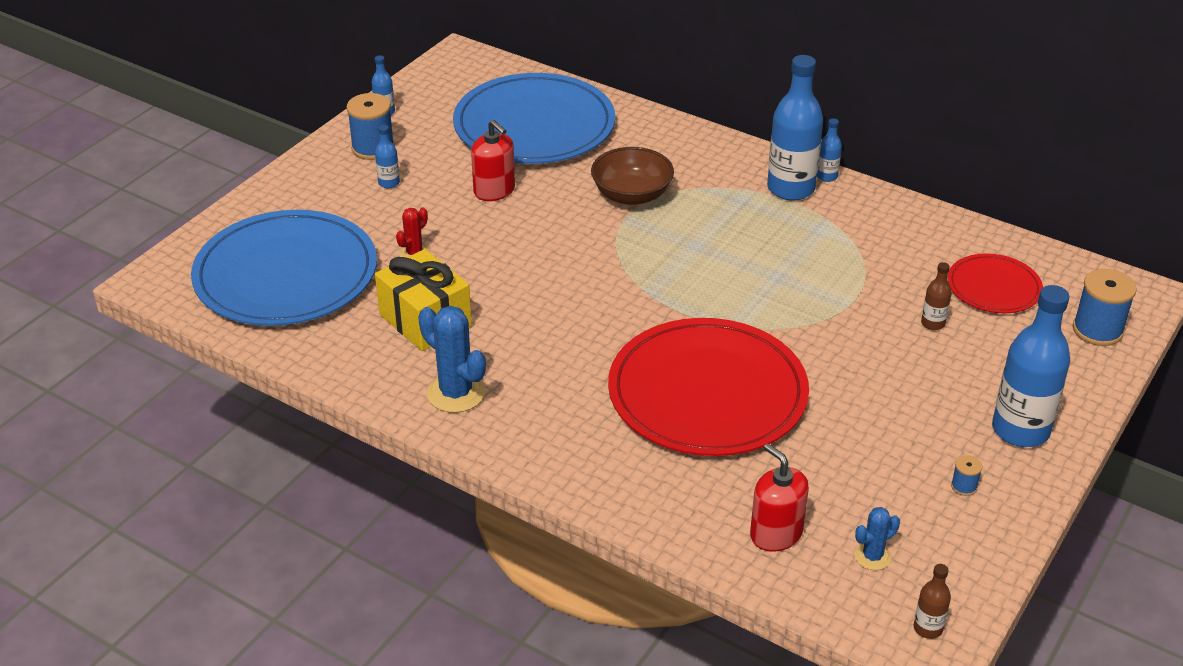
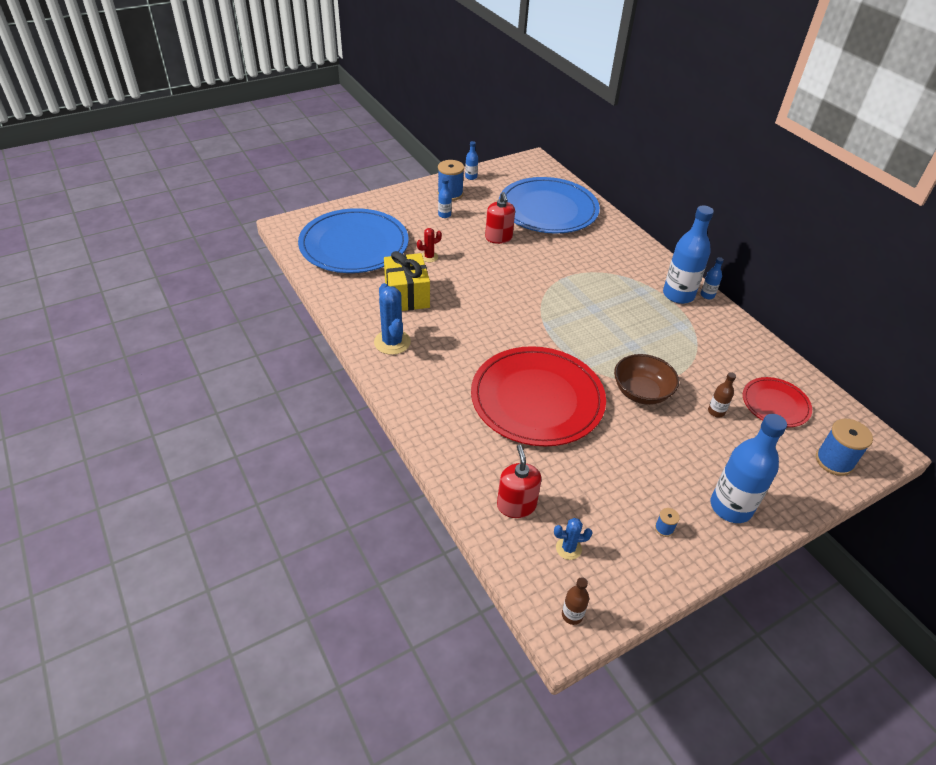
camera: 25 degrees right, 5 degrees up
(631, 195) = (576, 266): brown bowl -> brown bowl (641, 392)

